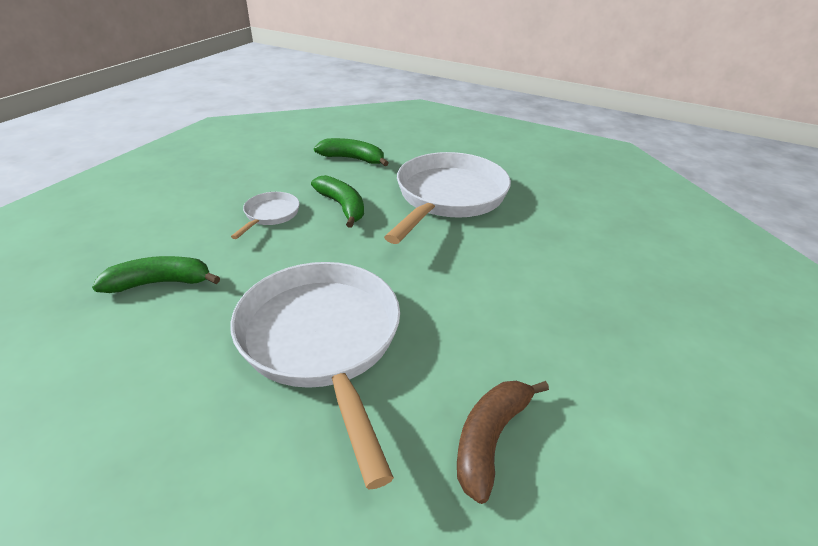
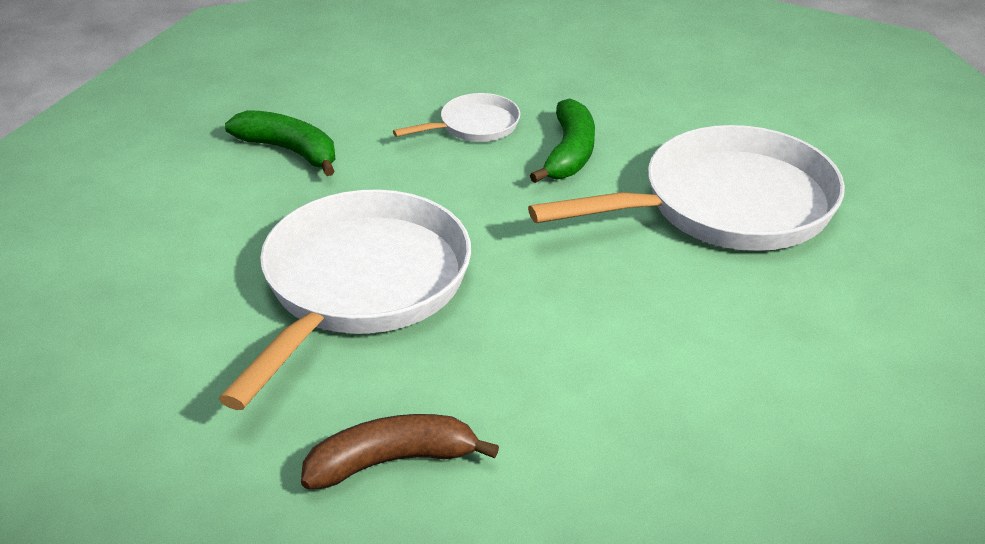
camera: 45 degrees right, 0 degrees up
(353, 159) = (671, 93): green banana -> none

